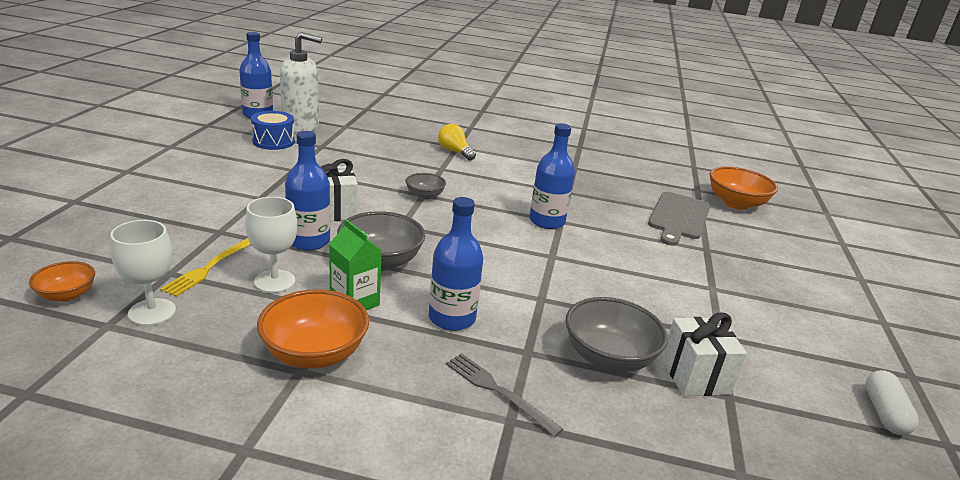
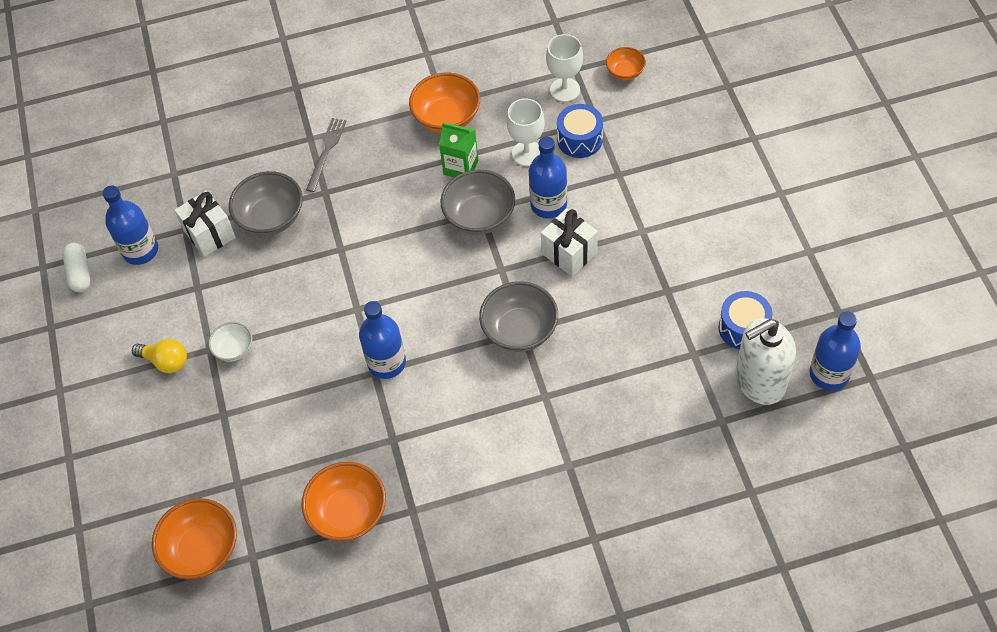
camera: 160 degrees right, 30 degrees up
(210, 267) = (580, 139): yellow fork -> blue drum
(424, 195) = (520, 330): grey bowl -> grey bowl, size x1.77
(452, 318) = (389, 192): blue bottle -> blue bottle (140, 250)
(454, 152) = (560, 447): yellow light bulb -> yellow light bulb (165, 361)
(499, 392) = (326, 152): grey fork -> grey fork turned 90 degrees counterclockwise
(620, 180) = (348, 513): none -> orange bowl
(678, 217) = (261, 464): grey cutting board -> none
(686, 279) = (234, 349): none -> white bowl

